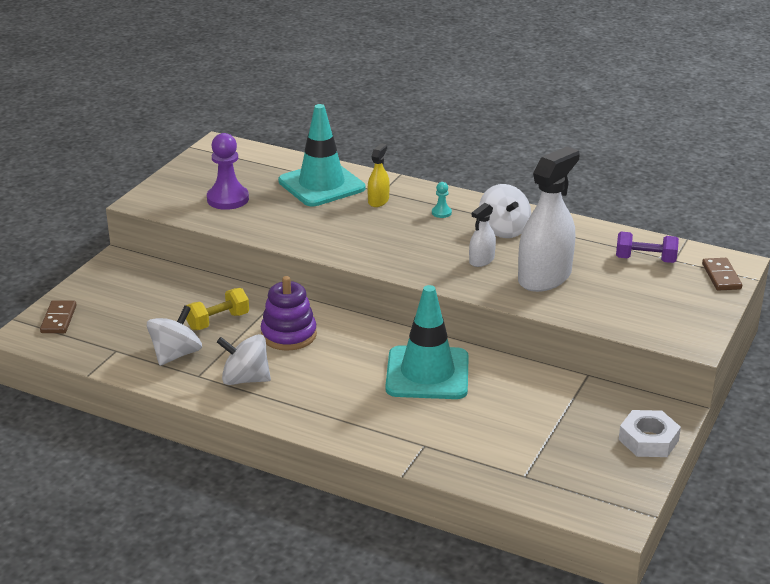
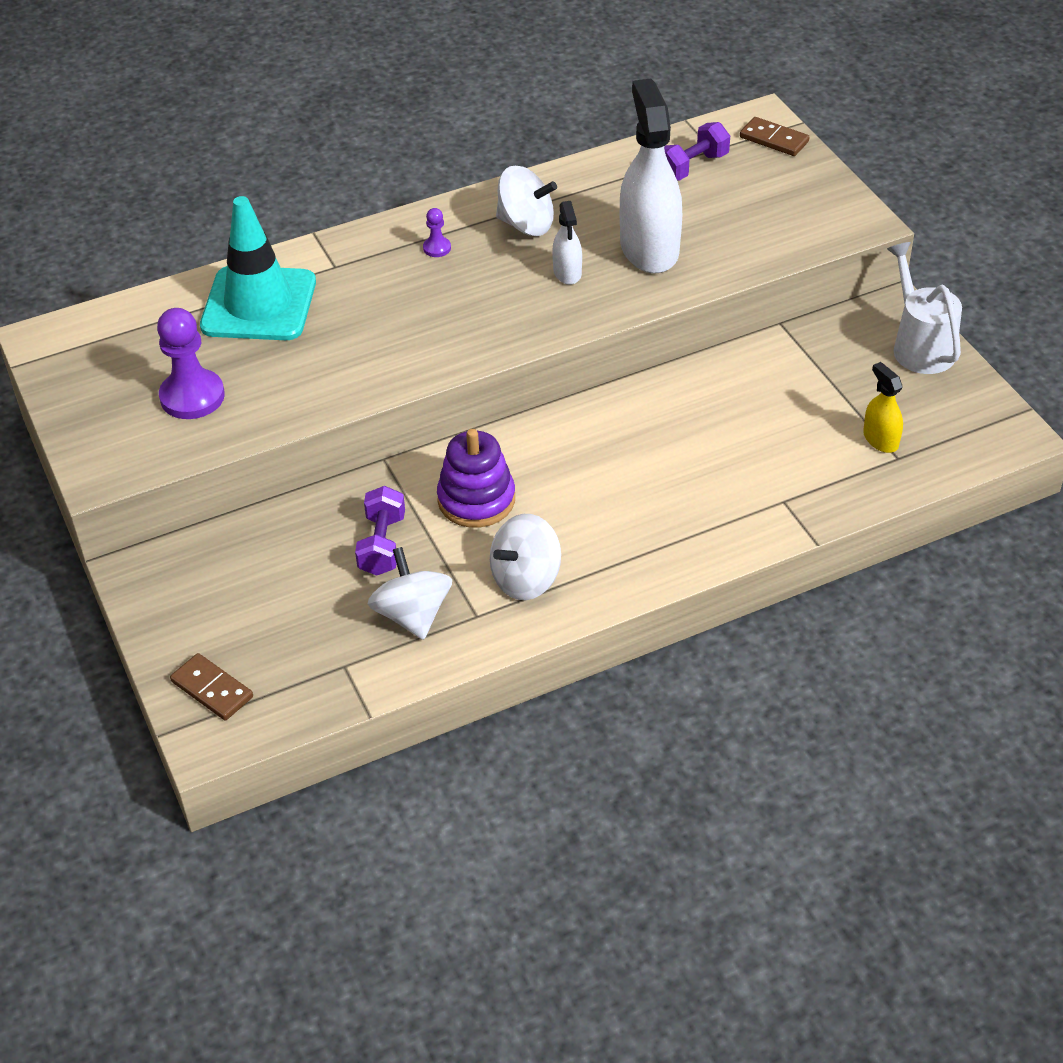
camera: 50 degrees left, 15 degrees up
(218, 321) = (382, 545): yellow dumbbell -> purple dumbbell
(378, 201) = (352, 280): yellow spray bottle -> yellow spray bottle (880, 439)
(427, 373) = (663, 431): turquoise traffic cone -> none
(441, 213) = (437, 248): turquoise pawn -> purple pawn
(648, 440) = (919, 345): white nut -> white watering can

